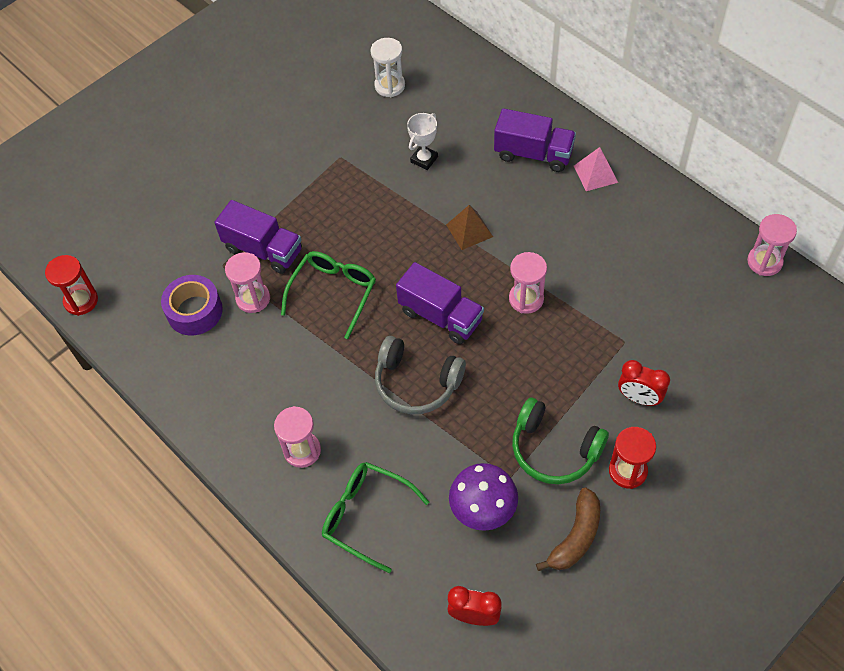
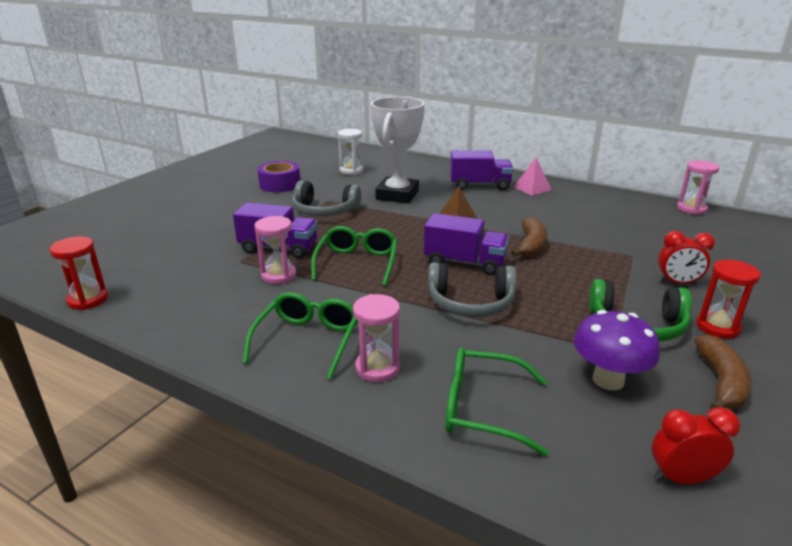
camera: 20 degrees left, 30 degrees down
(194, 311) = (219, 290): purple tape -> purple tape (280, 184)
(256, 402) = (308, 340): none -> green glasses
(329, 181) = (324, 211): none -> grey headphones
(424, 159) = (397, 195): white trophy -> white trophy, size x2.11
(526, 299) = (531, 245): pink hourglass -> brown banana

